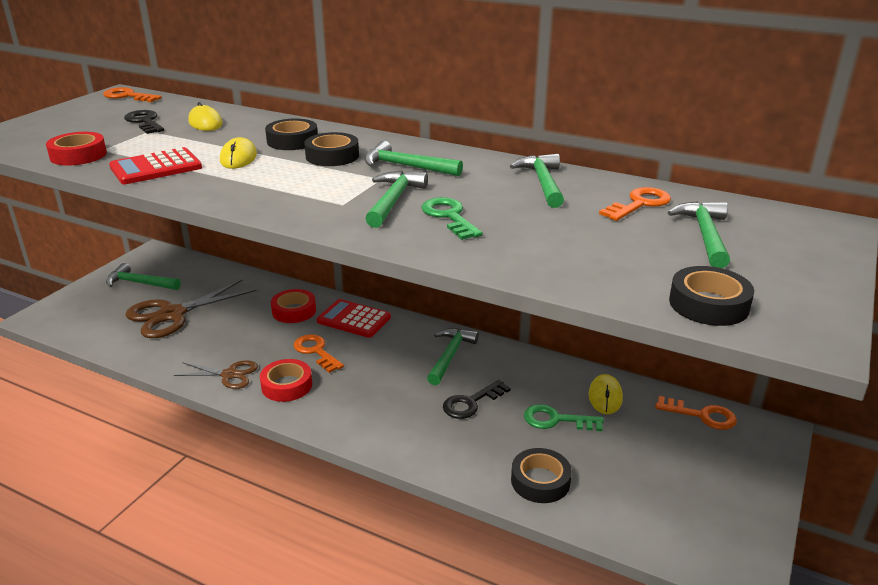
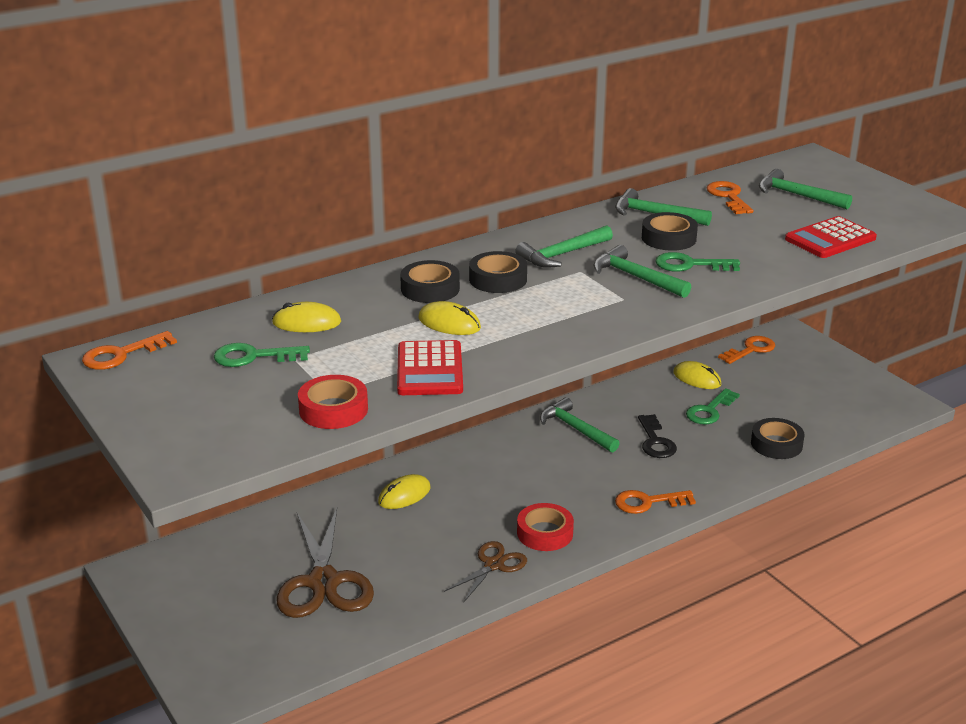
camera: 60 degrees left, 0 degrees up
(139, 283) = (211, 595): green hammer -> none
(145, 122) = (254, 357): black key -> green key
(294, 311) = (404, 495): red tape -> yellow mouse
(316, 351) = (499, 501): orange key -> orange key (648, 502)
(354, 319) = (459, 462): red calculator -> red calculator (830, 239)
(708, 304) = (891, 227): black tape -> black tape (668, 238)

